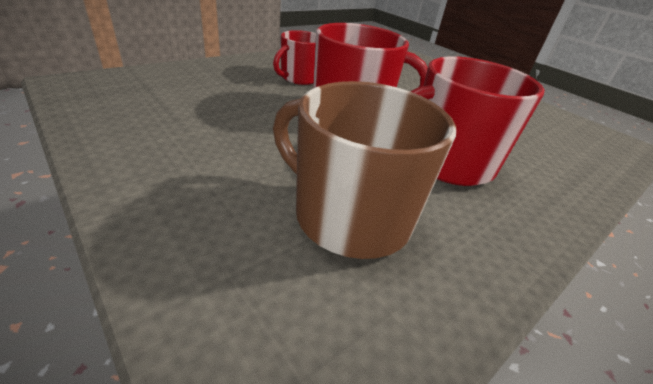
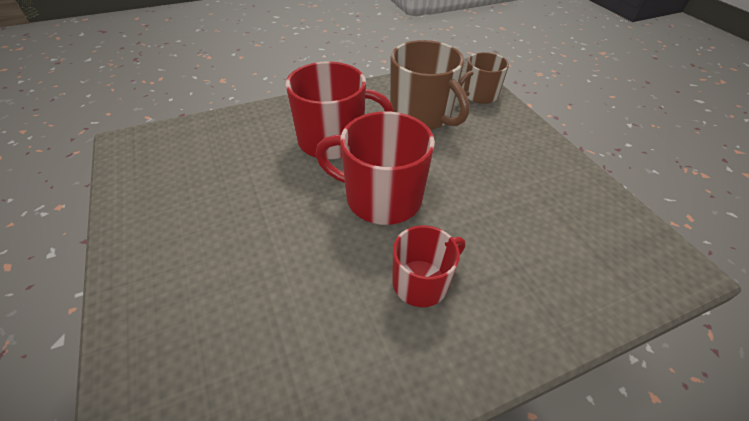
camera: 160 degrees left, 10 degrees up
(227, 299) = (479, 95): none -> brown mug

